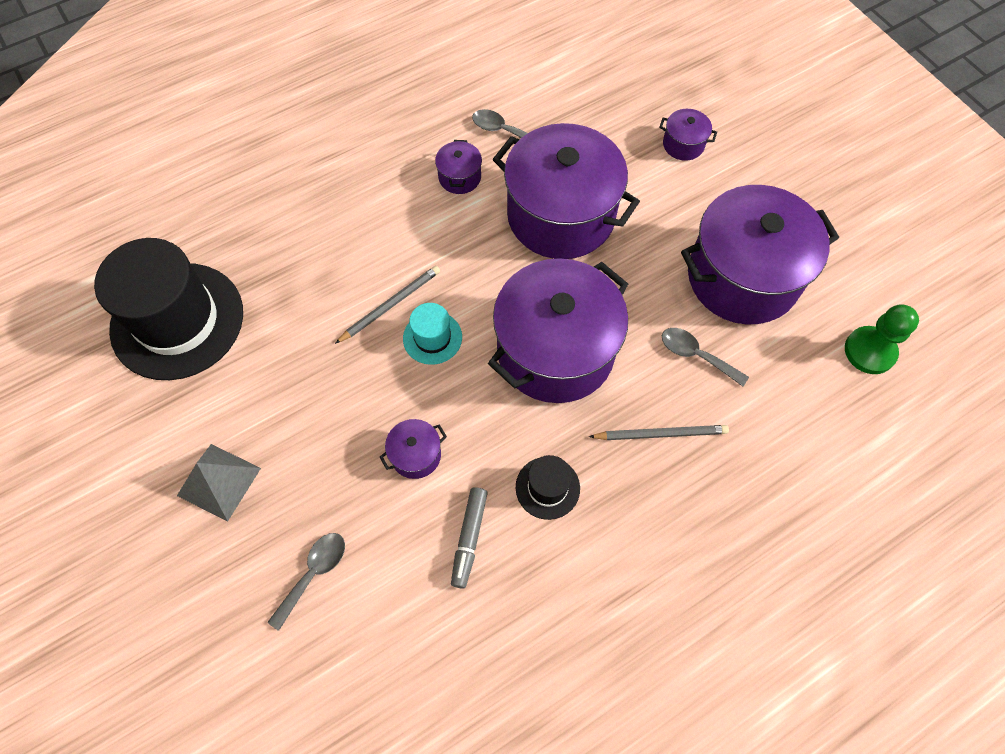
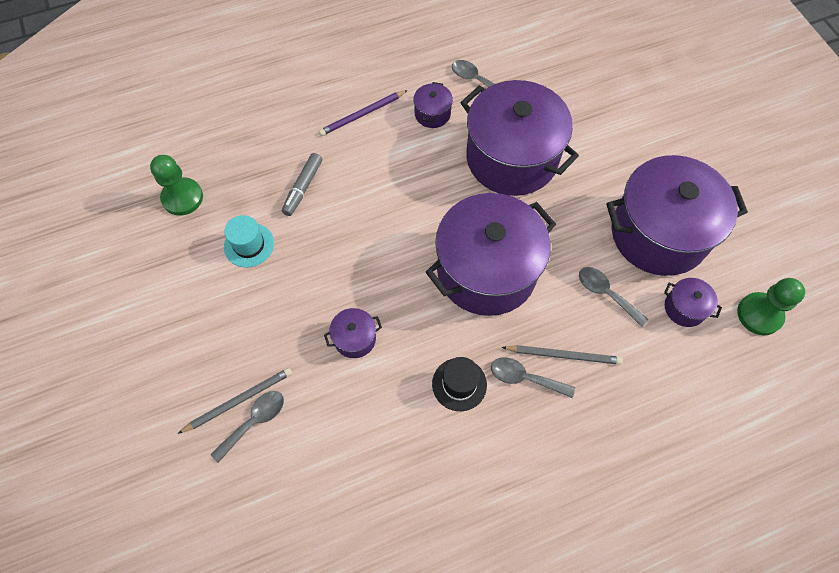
camera: 10 degrees right, 0 degrees up
(177, 321) = (182, 198): black hat -> green pawn
(219, 482) = (192, 333): grey pyramid -> none
(377, 190) = (362, 115): none -> purple pencil
(390, 305) = (356, 211): grey pencil -> grey pencil (239, 400)
(432, 338) = (386, 244): turquoise hat -> turquoise hat (249, 245)
(469, 538) = (386, 415): grey marker -> grey marker (303, 188)
(622, 467) = (525, 378): none -> grey spoon
(683, 144) = (627, 113): purple pot -> purple pot (684, 308)

